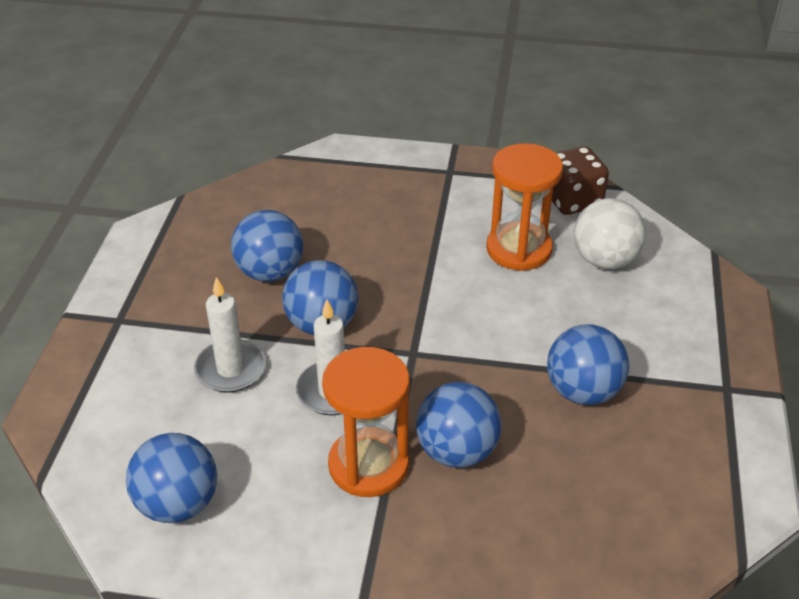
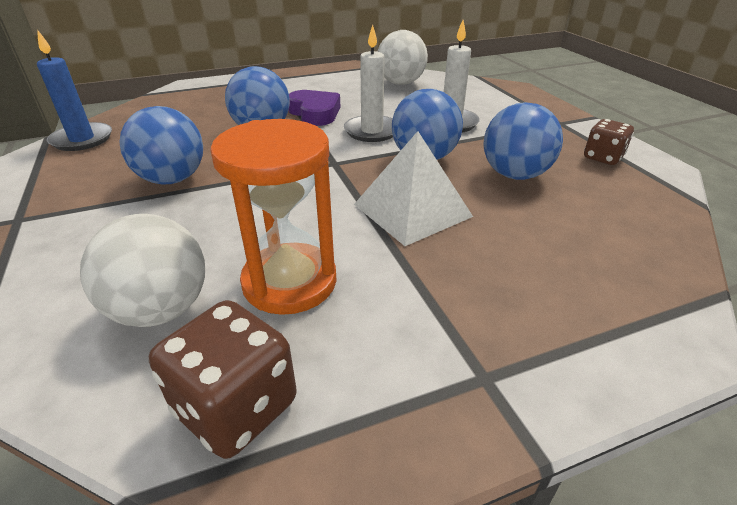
camera: 150 degrees right, 5 degrees down
(167, 260) = (602, 157): none -> brown dice
(178, 504) = (401, 83): blue ball -> white ball
(368, 465) = (315, 113): orange hourglass -> purple heart
(392, 271) = (412, 210): none -> white pyramid
(691, 526) = (82, 139): none -> blue candle

